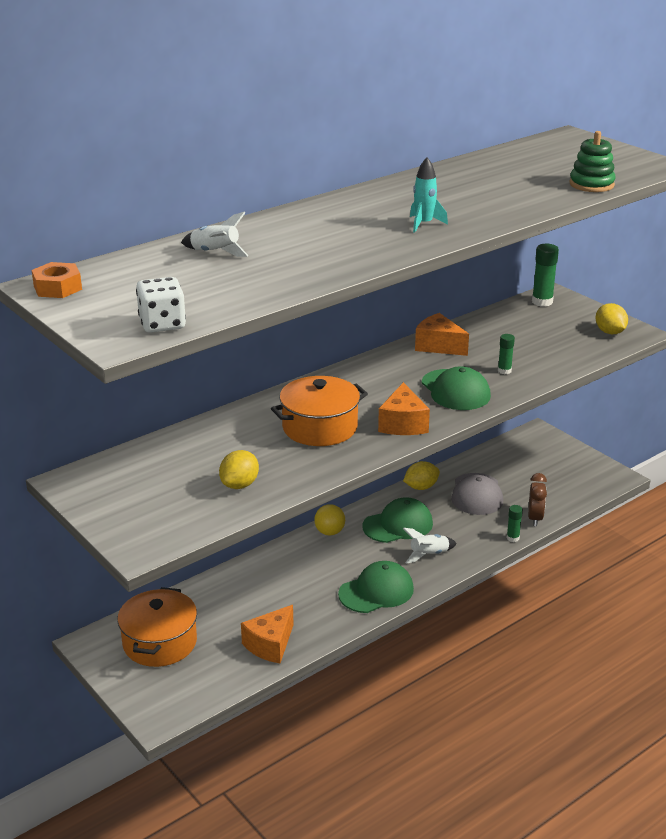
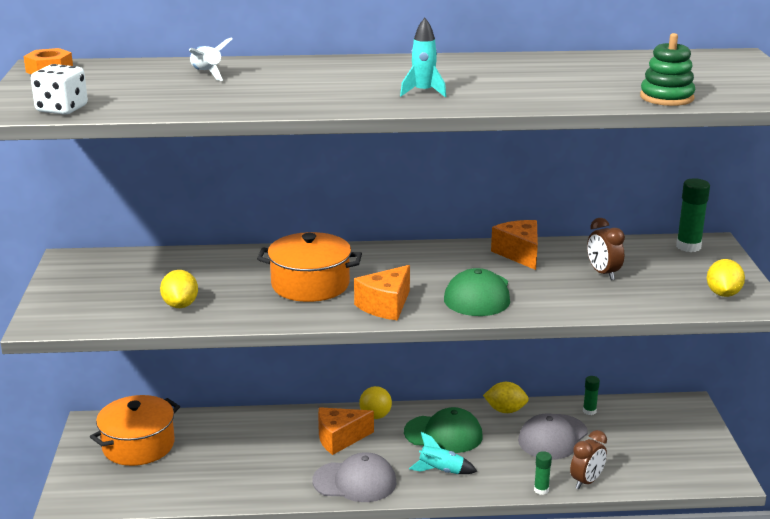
camera: 35 degrees right, 5 degrees down
(239, 485) = (180, 305): yellow lemon -> yellow lemon turned 75 degrees counterclockwise
(270, 644) = (216, 485): orange cheese -> orange cheese (340, 438)
(376, 591) = (355, 482): green cap -> grey cap
(429, 554) = (441, 471): white rocket -> turquoise rocket
(504, 371) = (552, 293): green glue stick -> green glue stick (589, 411)
(516, 342) = (603, 273): none -> brown clock

